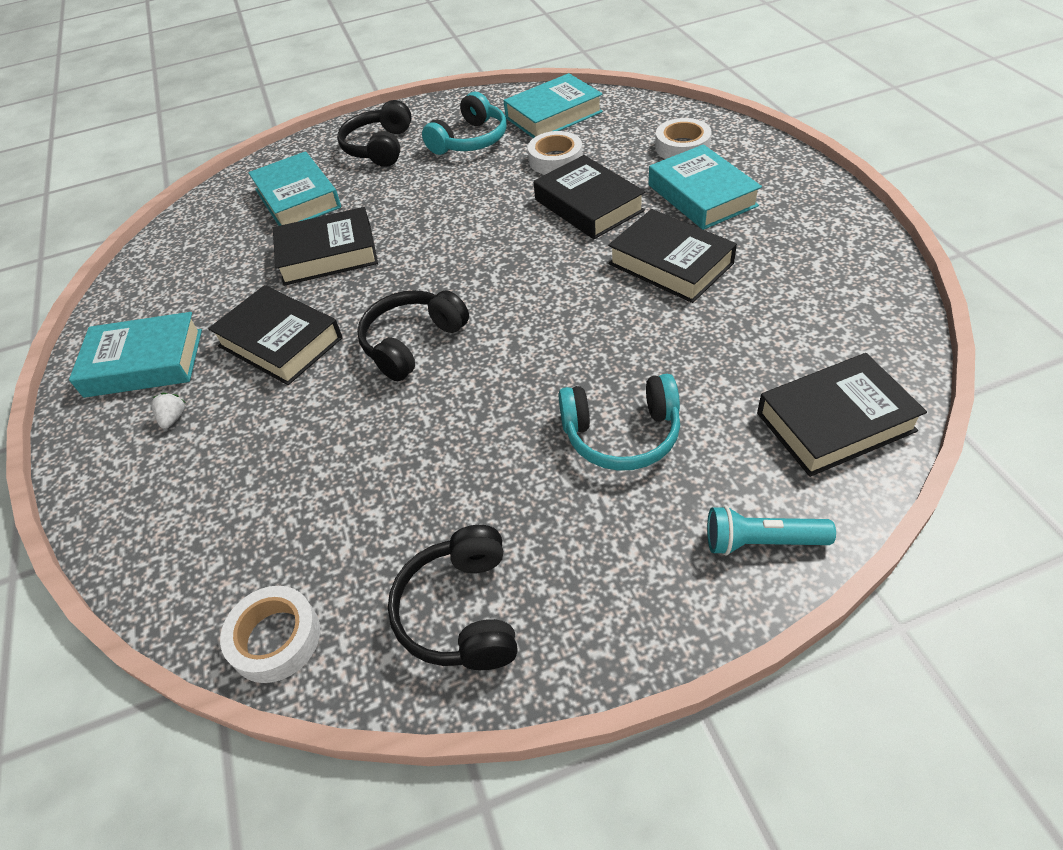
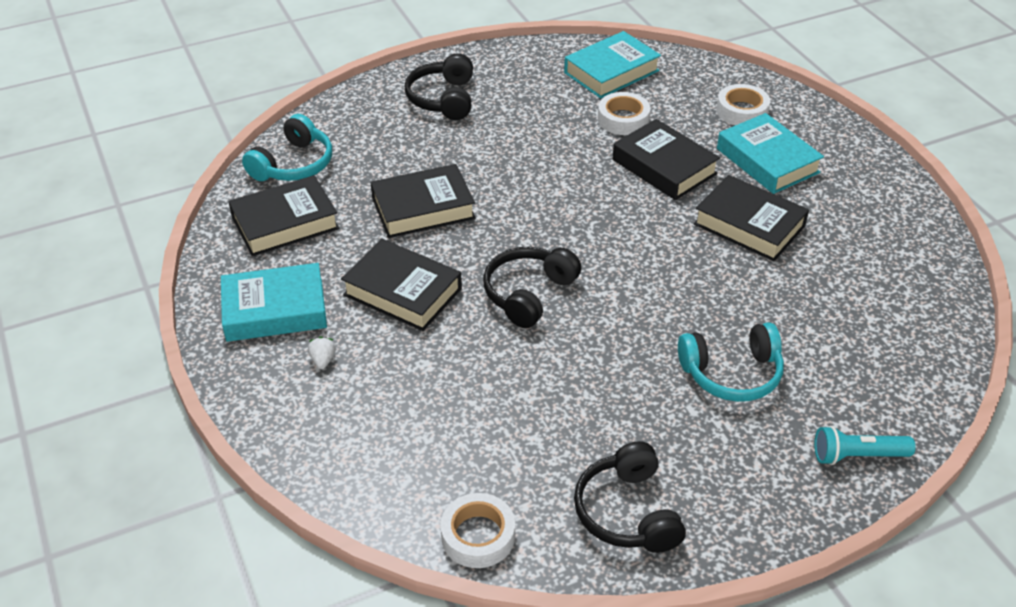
camera: 10 degrees left, 5 degrees down
(297, 198) = (374, 150): turquoise book -> none
(470, 140) = (534, 95): turquoise headphones -> turquoise headphones (293, 164)
(835, 422) = (905, 363): black book -> black book (285, 223)

